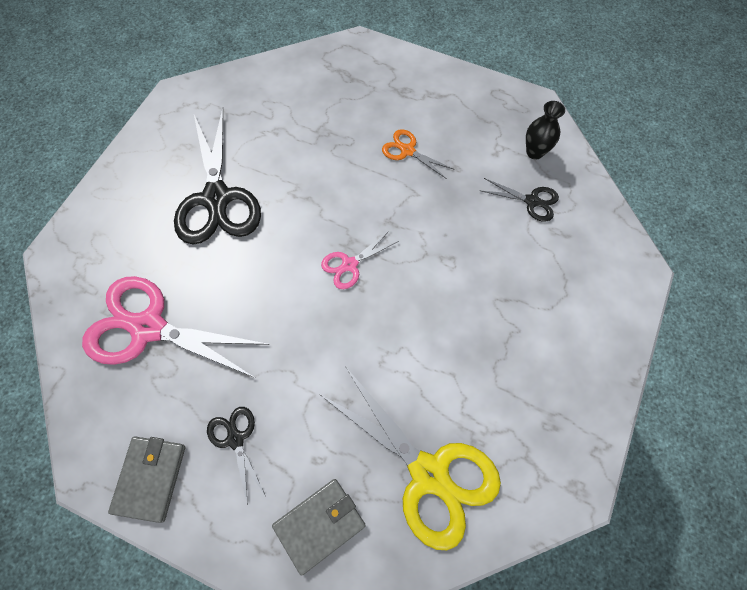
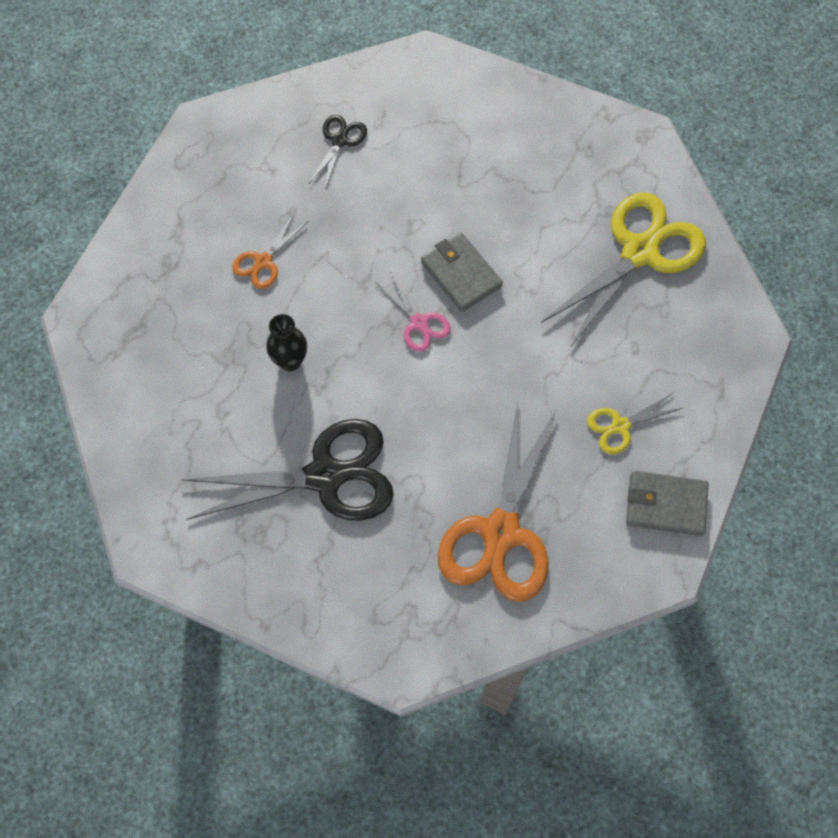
camera: 90 degrees left, 0 degrees up
(148, 327) = (500, 533): pink scissors -> orange scissors
(235, 439) = (620, 426): black scissors -> yellow scissors
(320, 525) = (694, 344): grey wallet -> grey wallet (461, 274)
(535, 152) = (273, 131): black vase -> black vase (290, 361)

